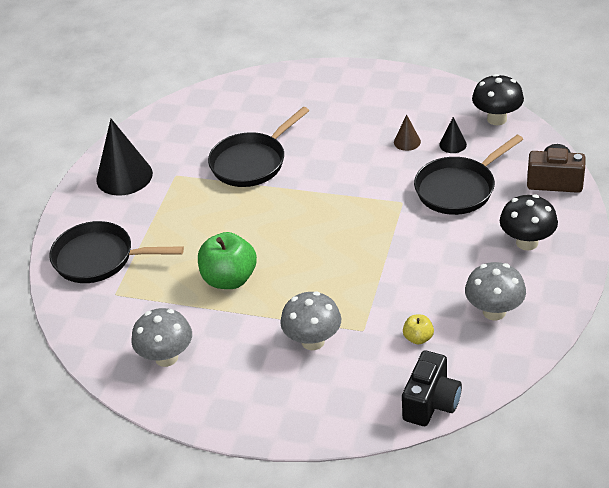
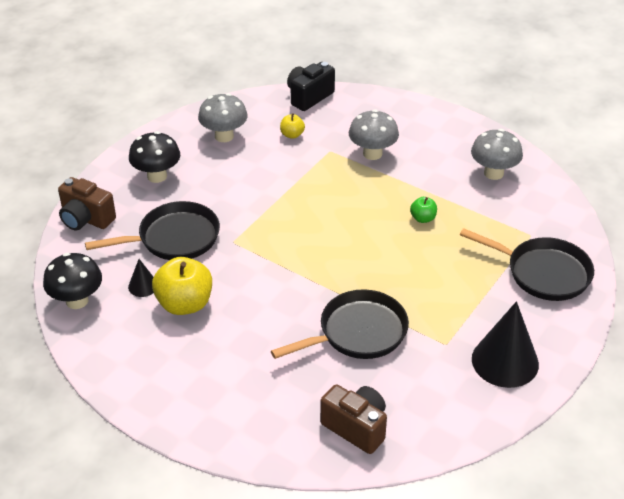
camera: 165 degrees left, 0 degrees up
(227, 105) = (356, 427): none -> brown camera
(229, 279) = (423, 218): green apple -> green apple, size x0.49
(407, 142) = (184, 304): brown cone -> yellow apple

